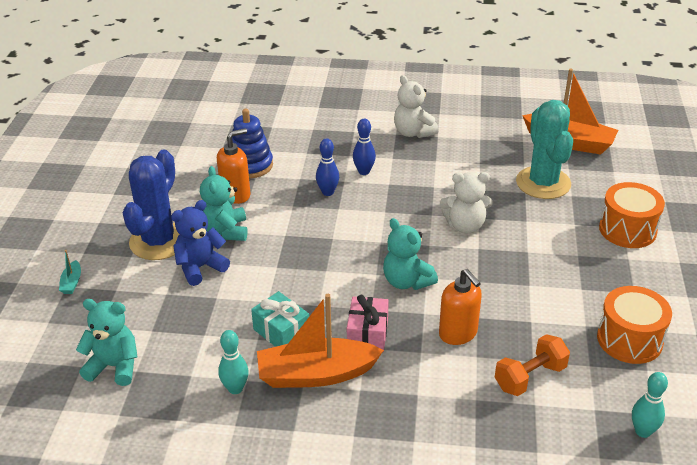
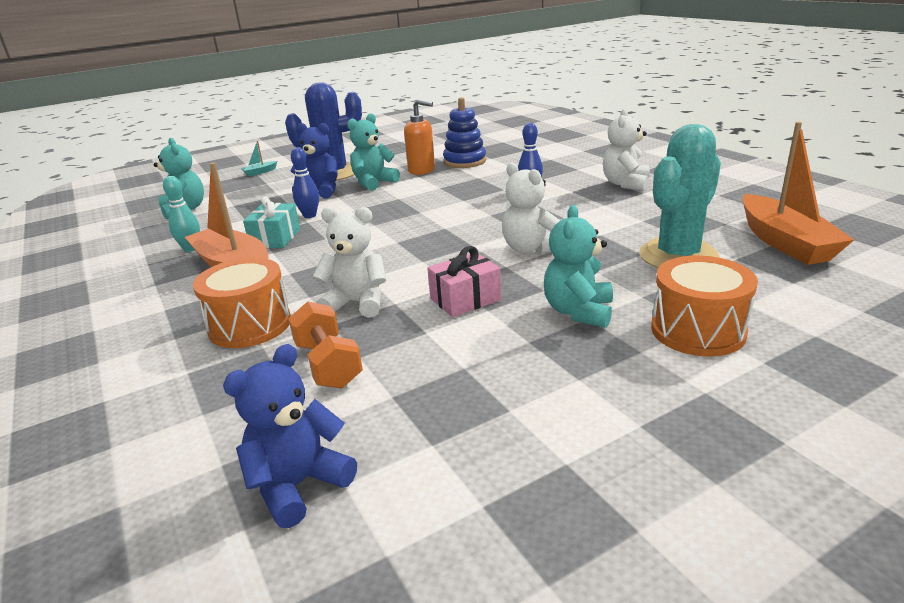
camera: 55 degrees right, 10 degrees down
(328, 192) = (477, 190): blue bowling pin -> blue bowling pin (309, 215)
(367, 334) = (308, 267): pink gift -> pink gift (465, 299)
(406, 281) = (404, 255): turquoise teddy bear -> turquoise teddy bear (578, 312)
(458, 333) = (357, 303): orange soap dispenser -> white teddy bear
(530, 377) = (328, 364): orange dumbbell -> orange dumbbell turned 45 degrees clockwise
(629, 339) = (477, 408): orange drum -> orange drum (250, 325)
(643, 431) = (298, 485): turquoise bowling pin -> blue teddy bear

